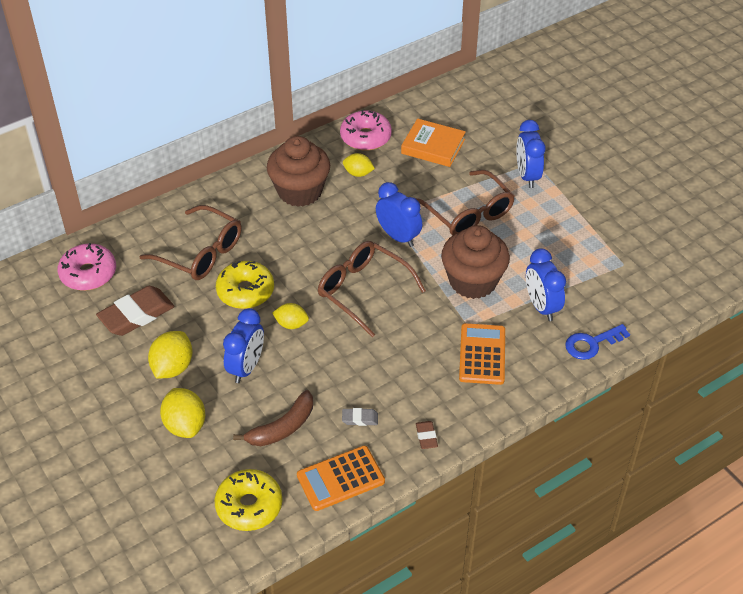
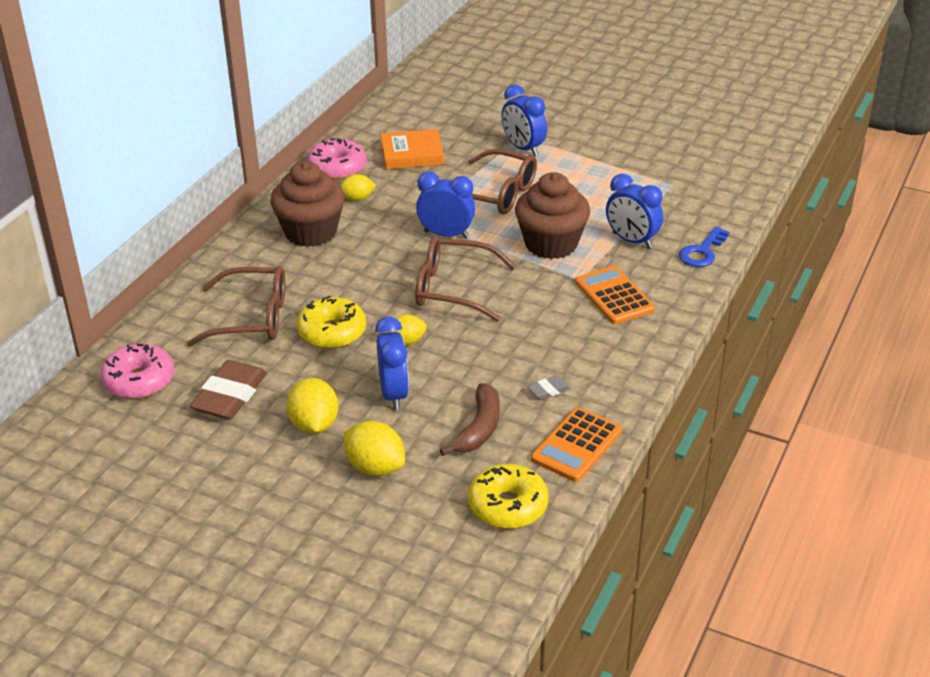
camera: 30 degrees left, 10 degrees down
(426, 436) = (625, 379): brown eraser -> none

